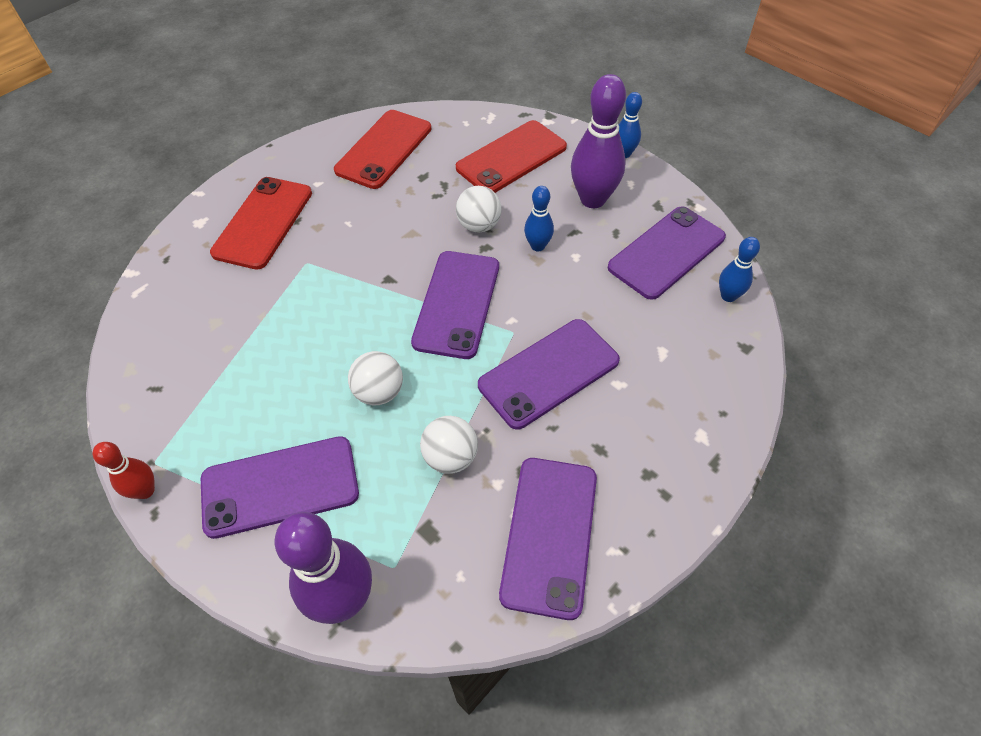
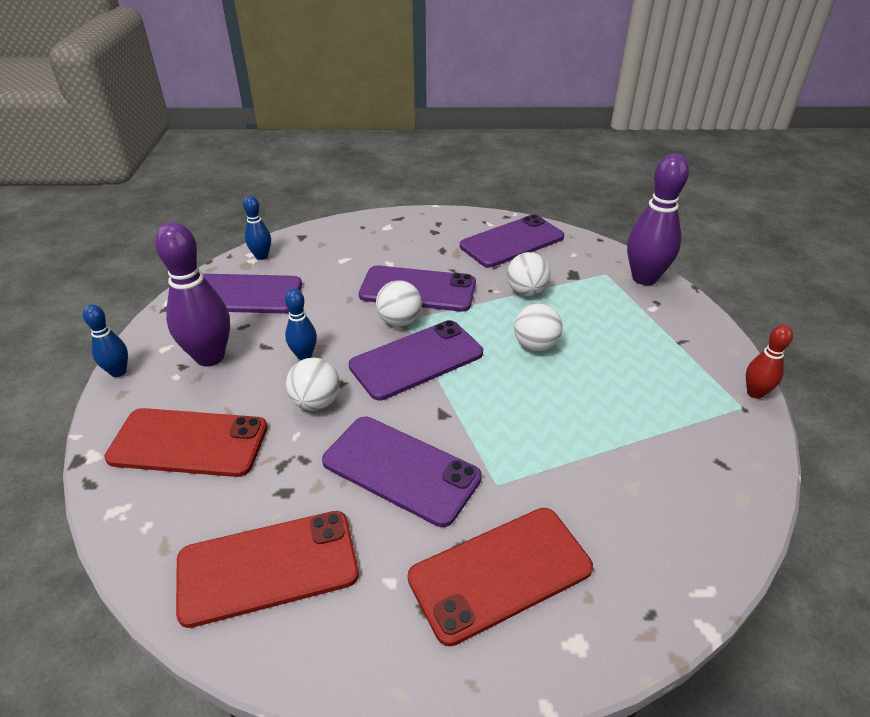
camera: 135 degrees left, 15 degrees down
(280, 486) = (649, 339): purple phone -> purple phone (401, 469)
(516, 327) = (399, 321): none -> white ball

